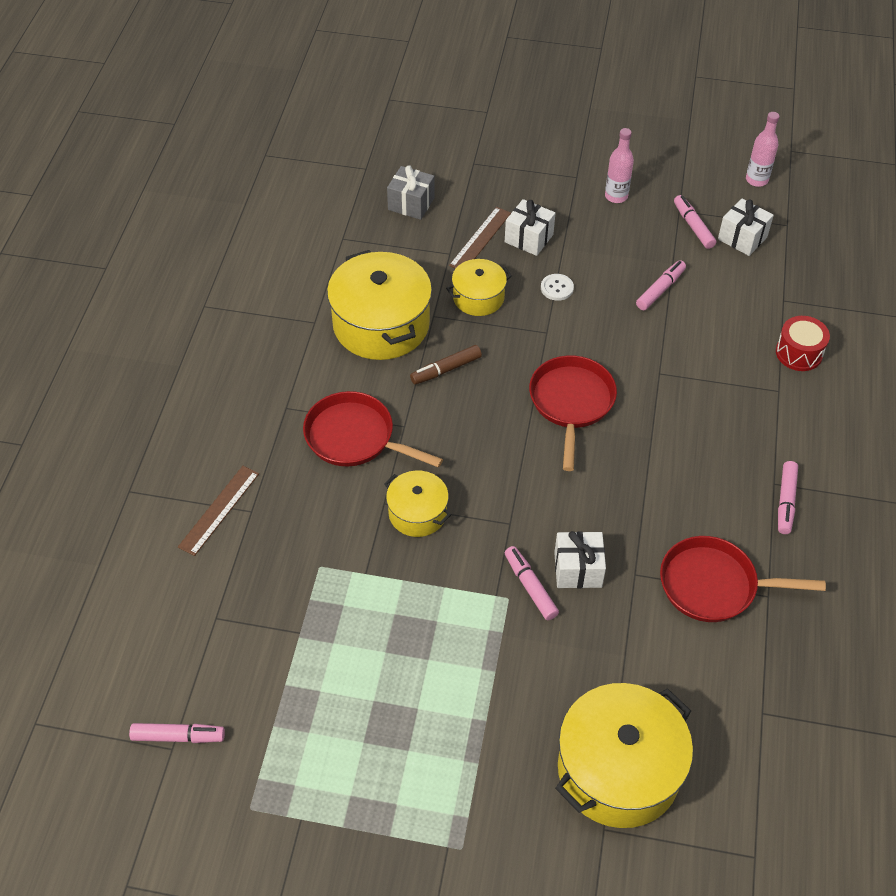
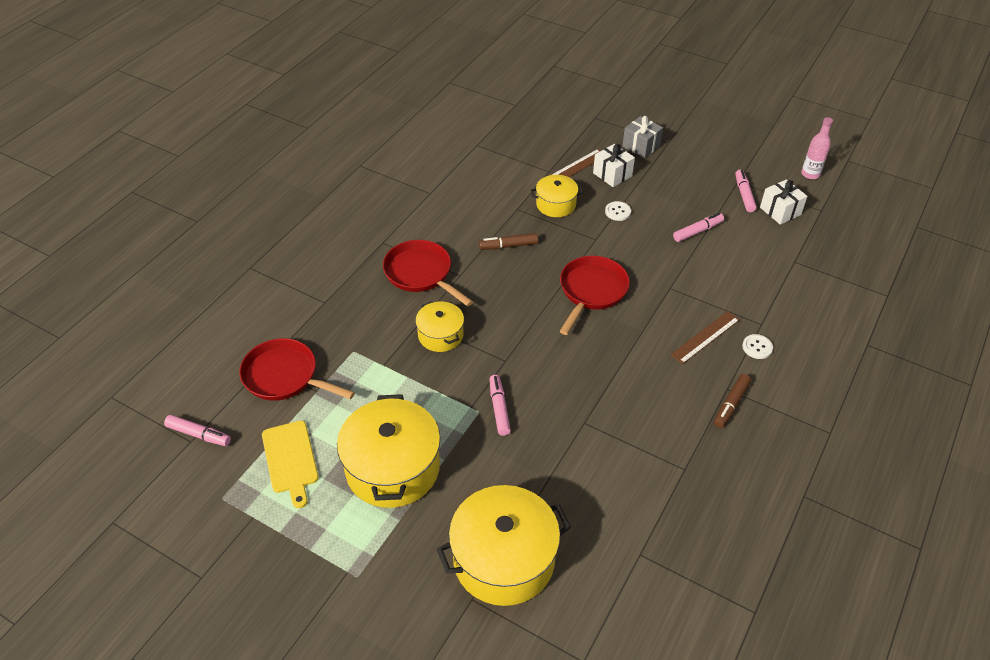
camera: 20 degrees right, 5 degrees down
(219, 510) = (303, 295): brown ruler -> brown ruler (705, 337)
(311, 732) = (290, 460): none -> yellow cutting board
(381, 324) = (476, 205): yellow pot -> yellow pot (393, 468)
(411, 204) = (536, 134): grey gift -> grey gift (641, 146)
(578, 569) = (541, 407): white gift -> none
(616, 196) = (692, 161): pink bottle -> none
(714, 585) = (644, 449): red pan -> red pan (285, 376)
(785, 422) = (757, 347): none -> white button
(786, 501) = (731, 404): pink marker -> brown marker
(799, 353) = (790, 301): red drum -> none

